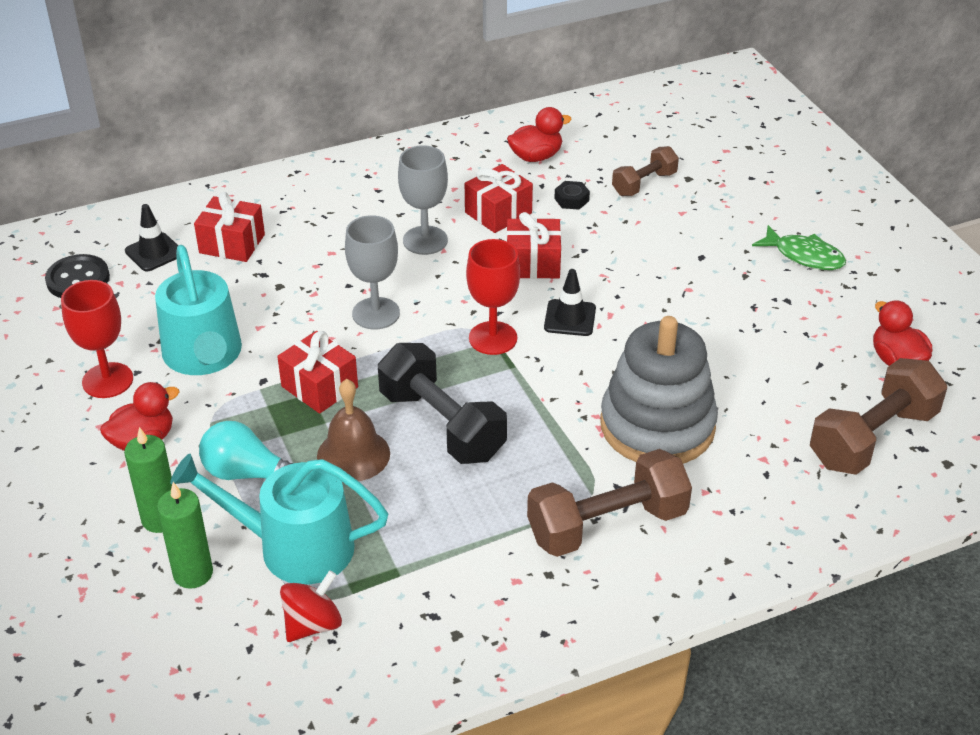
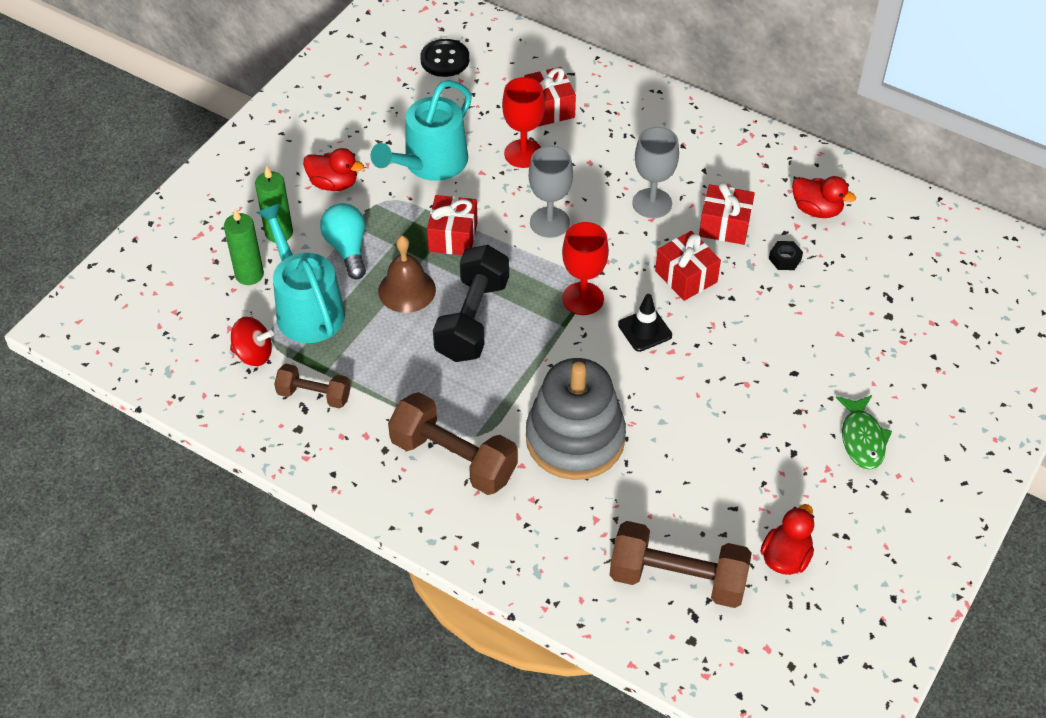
camera: 55 degrees right, 10 degrees up
(107, 380) = (369, 134): red goblet -> red goblet (523, 154)
(154, 252) = (504, 77): black traffic cone -> none
(644, 184) = (851, 292): brown dumbbell -> brown dumbbell (314, 395)

